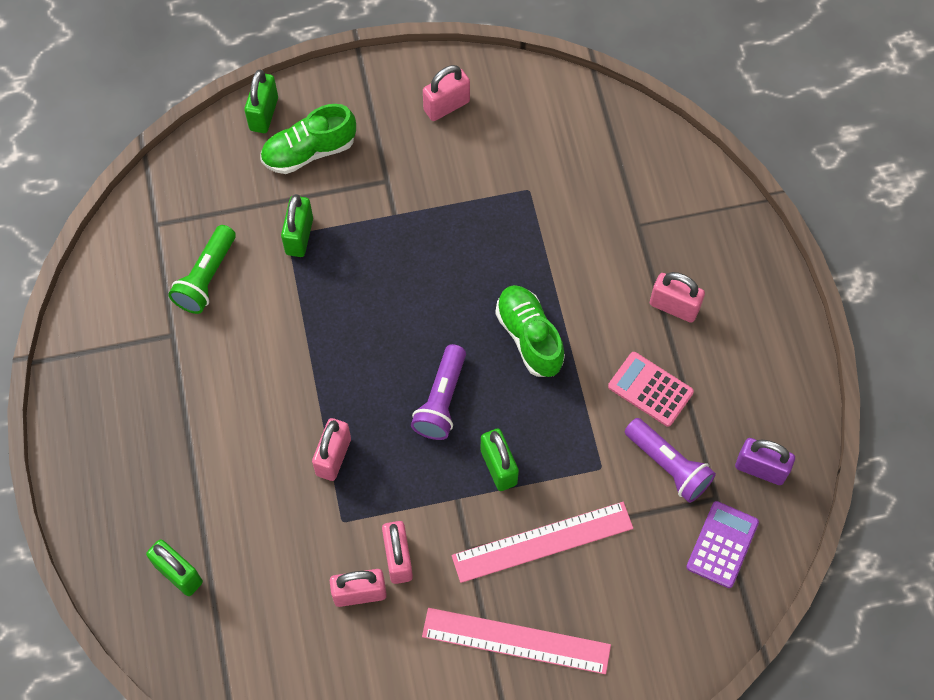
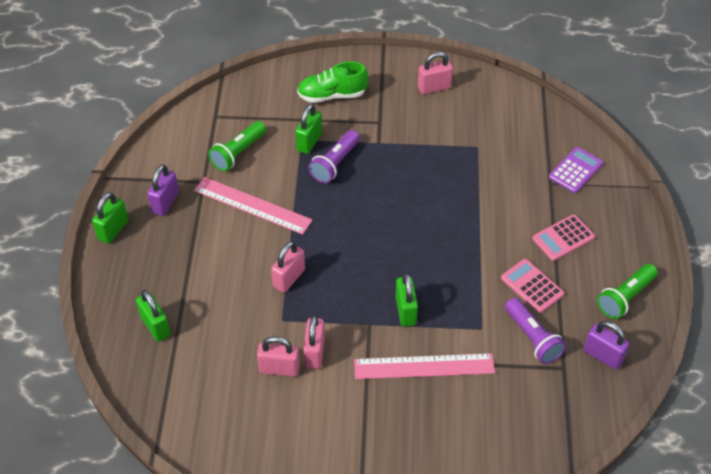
camera: 15 degrees right, 15 degrees down
(130, 381) = (165, 202): none -> purple padlock
(264, 114) = (309, 69): green padlock -> green padlock (113, 230)
(441, 400) = (377, 260): purple flashlight -> purple flashlight (335, 164)
(516, 641) = (385, 427): pink ruler -> pink ruler (252, 205)
(529, 337) = (452, 235): green shoe -> none
(674, 307) = (563, 238): pink padlock -> pink calculator
(722, 544) = (560, 399): purple calculator -> purple calculator (575, 170)
(771, 377) = (625, 297): none -> green flashlight

